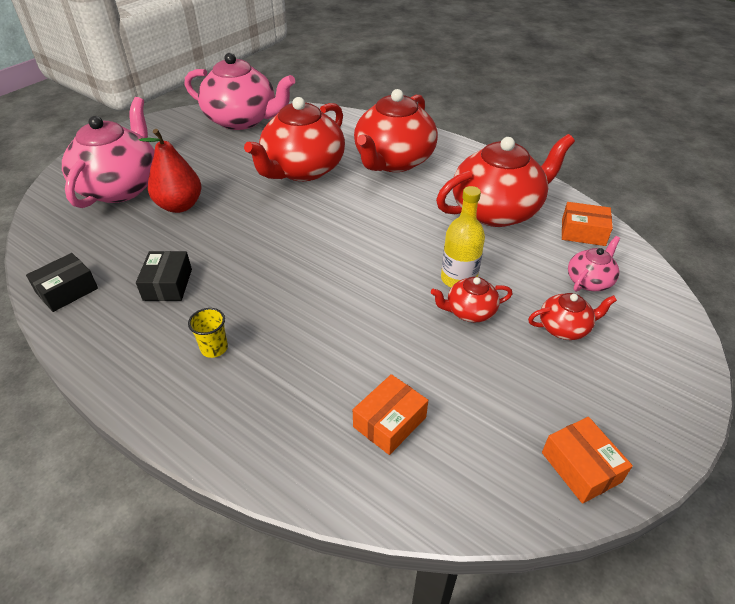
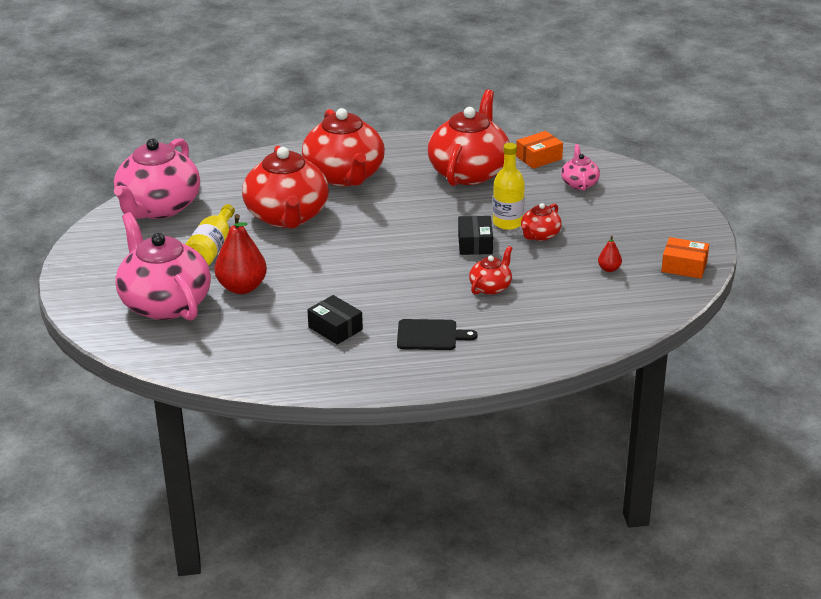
camera: 45 degrees left, 10 degrees down
(67, 290) = (273, 371): black box -> black box (475, 243)
(214, 348) = (430, 335): yellow cup -> black cutting board
(217, 165) = (212, 248): none -> yellow bottle
(242, 120) = (158, 208): pink teapot -> pink teapot turned 135 degrees clockwise
(389, 422) = (578, 304): orange box -> none
(485, 402) = (609, 269): none -> red pear
(564, 328) = (599, 214): red teapot -> red teapot (491, 287)

